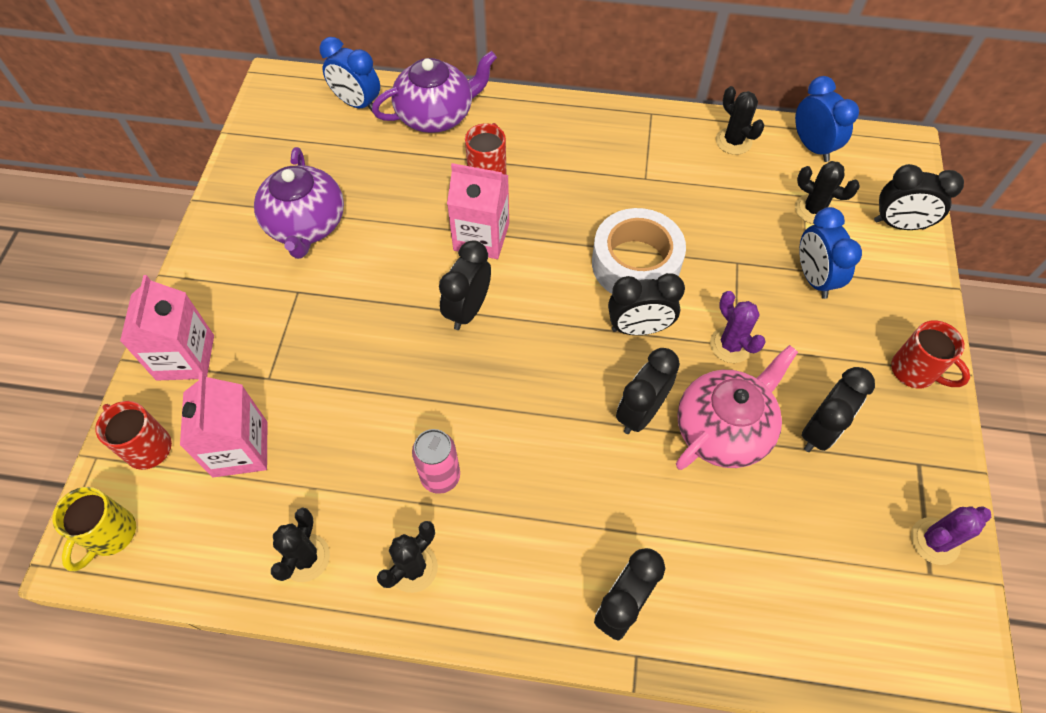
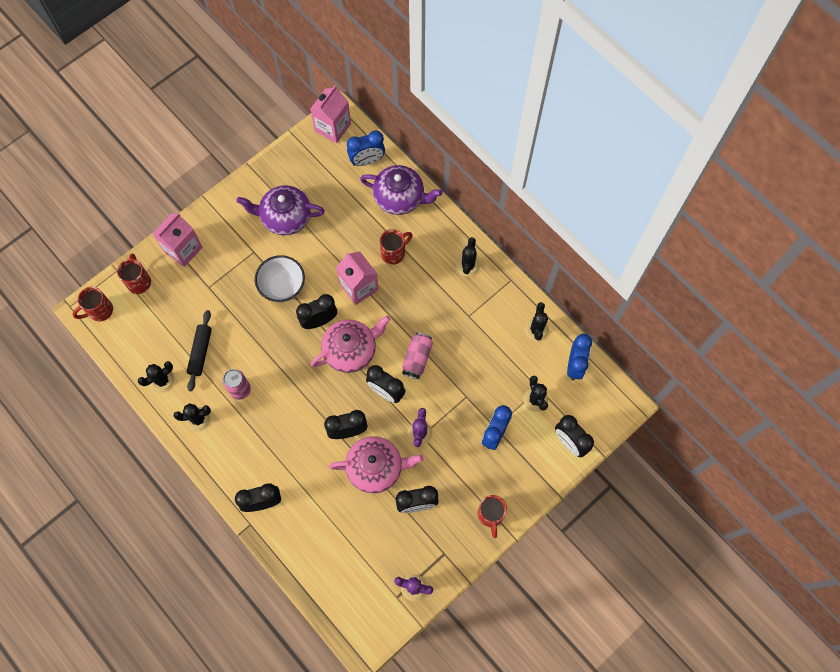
camera: 40 degrees right, 10 degrees up
(110, 535) = (99, 311): yellow mug -> red mug
(240, 449) = (173, 312): pink carton -> pink carton (333, 127)
(306, 225) = (285, 217): purple teapot -> purple teapot turned 60 degrees clockwise
(332, 471) = (200, 352): none -> black rolling pin
(357, 103) = (367, 161): blue clock -> blue clock turned 90 degrees counterclockwise
(378, 305) = (282, 287): none -> white bowl
(544, 314) = (351, 350): none -> pink teapot
(588, 130) = (467, 265): none -> black cactus
(635, 264) = (417, 358): white tape -> pink can

